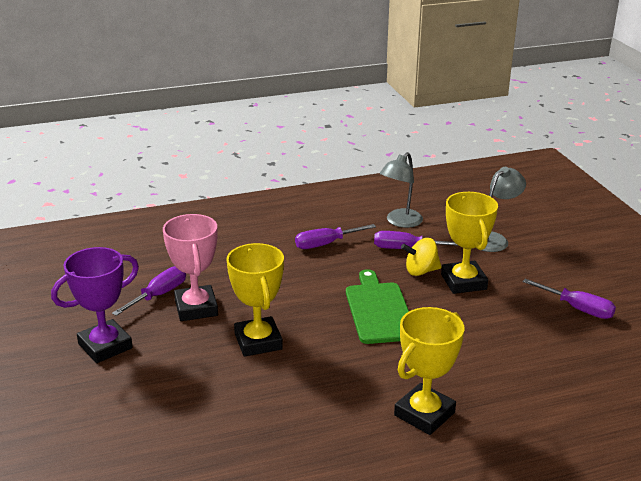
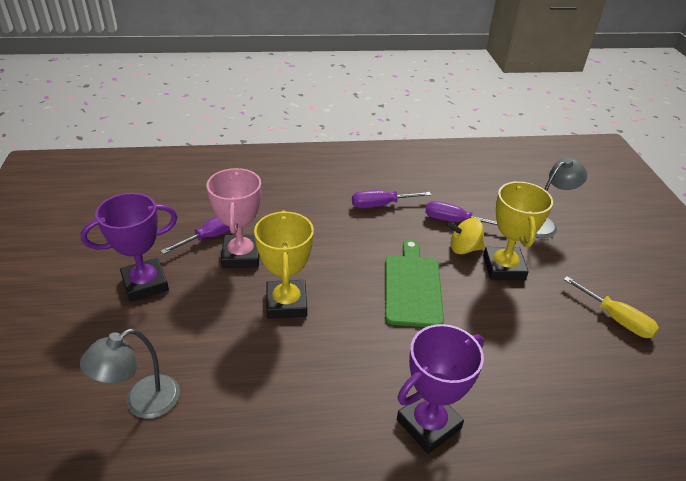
camera: 10 degrees right, 10 degrees up
(400, 222) = (456, 192): grey lamp -> grey lamp (142, 403)
(424, 414) = (428, 424): yellow trophy -> purple trophy
(577, 309) = (616, 319): purple screwdriver -> yellow screwdriver

